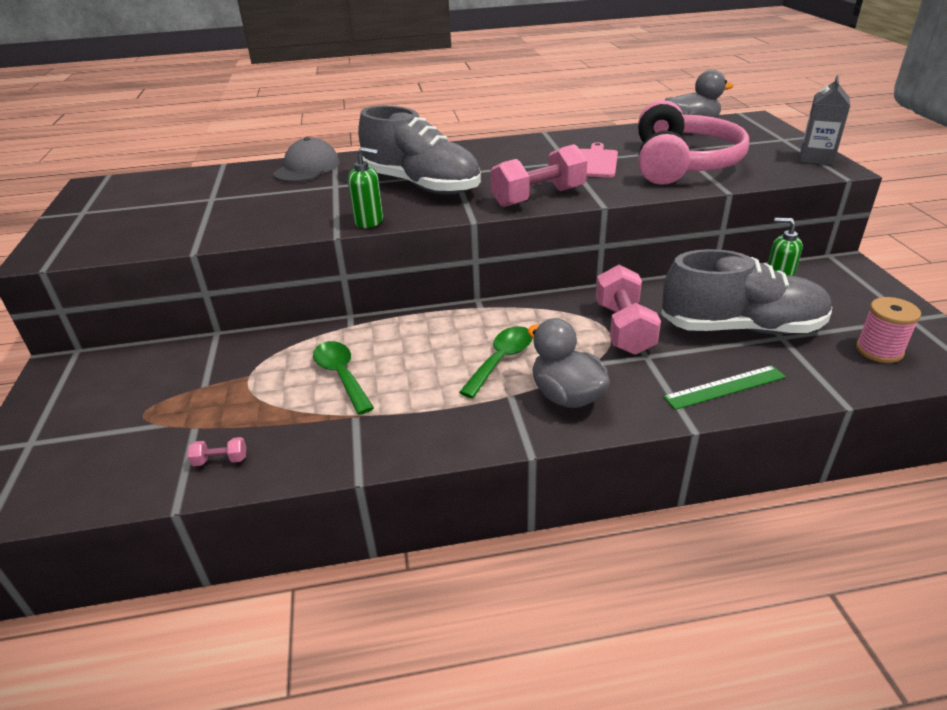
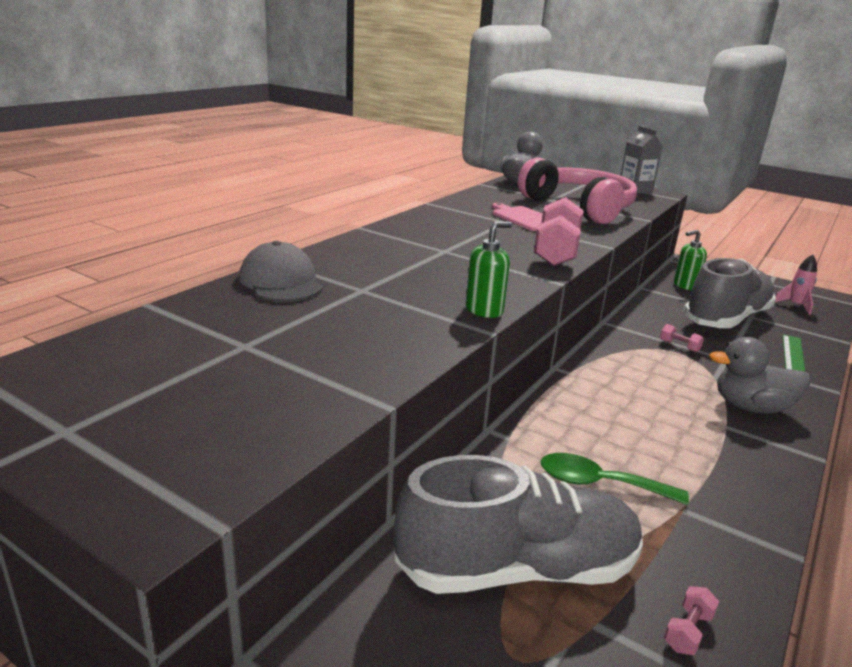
camera: 50 degrees left, 10 degrees down
(421, 185) = (444, 267): grey shoe -> grey shoe (517, 569)
(501, 360) = (668, 404): green spoon -> none
(623, 328) = (679, 346): pink dumbbell -> pink dumbbell, size x0.42
(879, 350) = (795, 306): pink spool -> pink rocket

